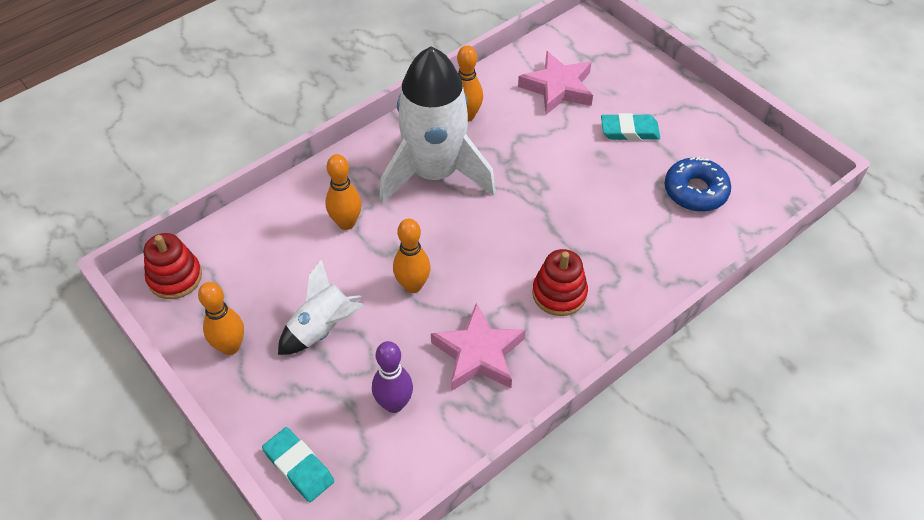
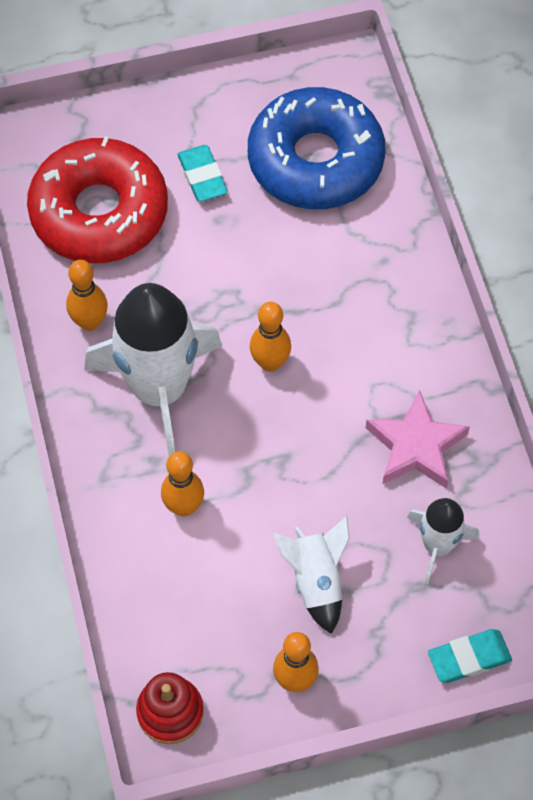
camera: 65 degrees left, 10 degrees up
(394, 404) = (437, 545): purple bowling pin -> white rocket
(413, 285) = (303, 473): orange bowling pin -> orange bowling pin (270, 362)
(558, 88) = (99, 212): pink star -> red donut
(559, 293) = (380, 343): red stacking toy -> none
(629, 131) = (202, 176): turquoise eraser -> turquoise eraser turned 45 degrees counterclockwise
(695, 191) = (315, 160): blue donut -> blue donut, size x1.86

